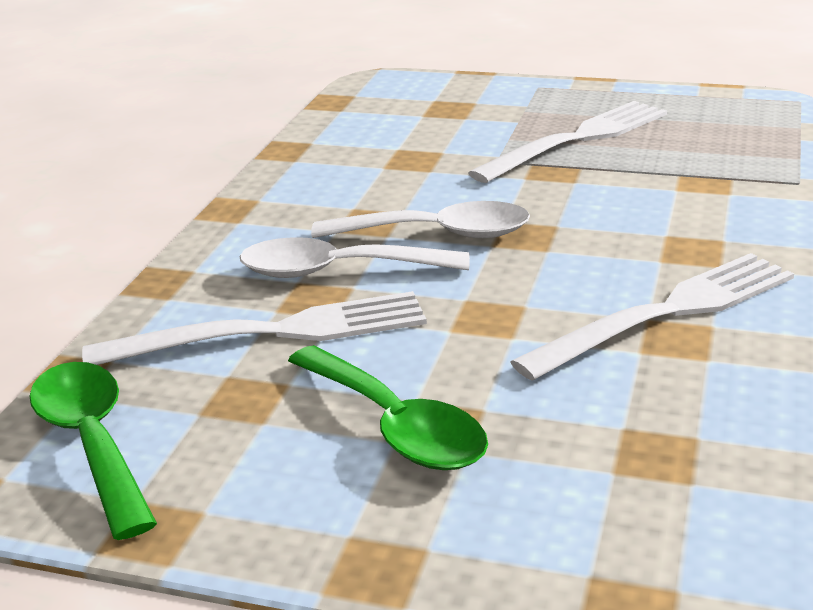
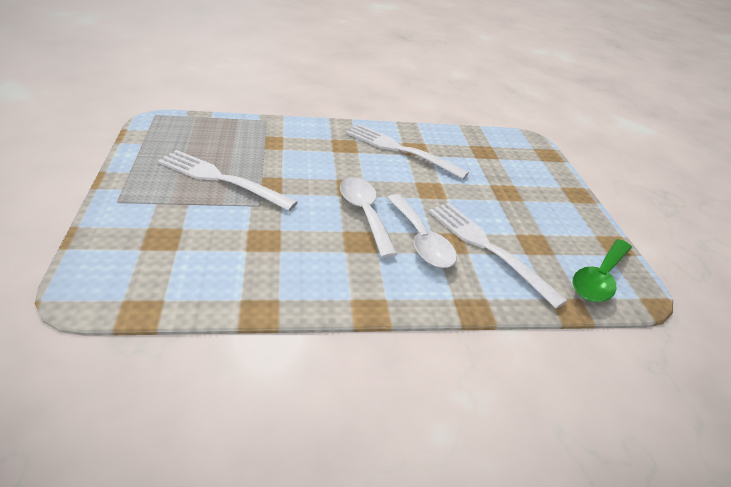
camera: 120 degrees left, 10 degrees up
(396, 426) = (516, 201): green spoon -> none

